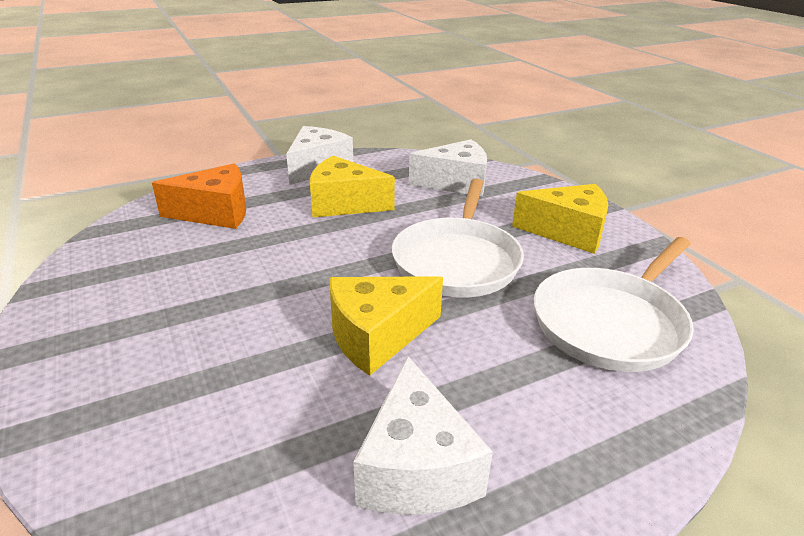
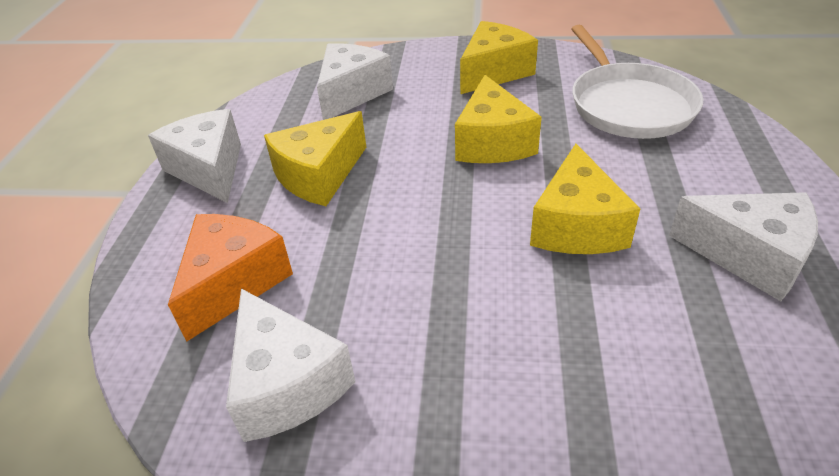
camera: 55 degrees left, 10 degrees up
(137, 259) = (286, 384): none -> white cheese
(457, 261) = (492, 142): white pan -> yellow cheese

